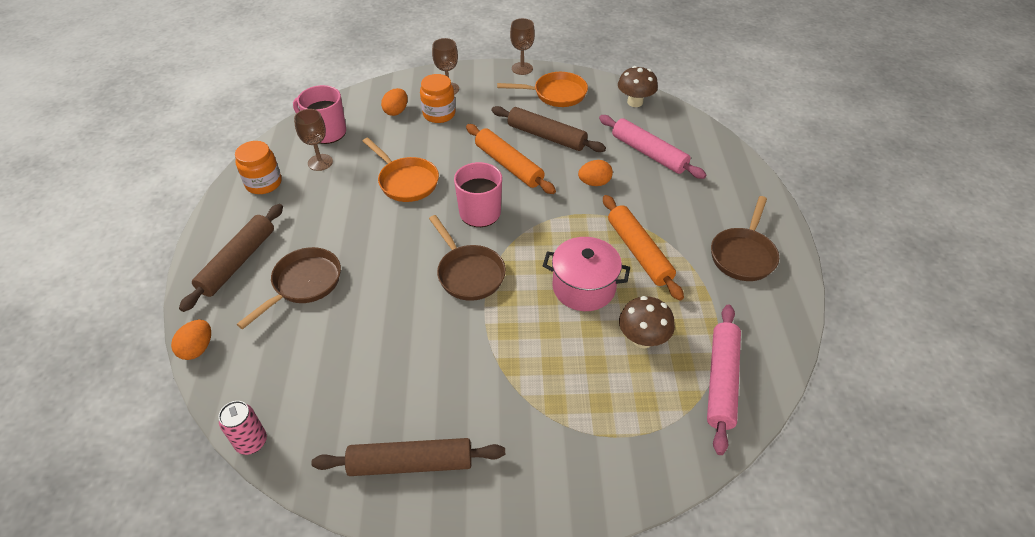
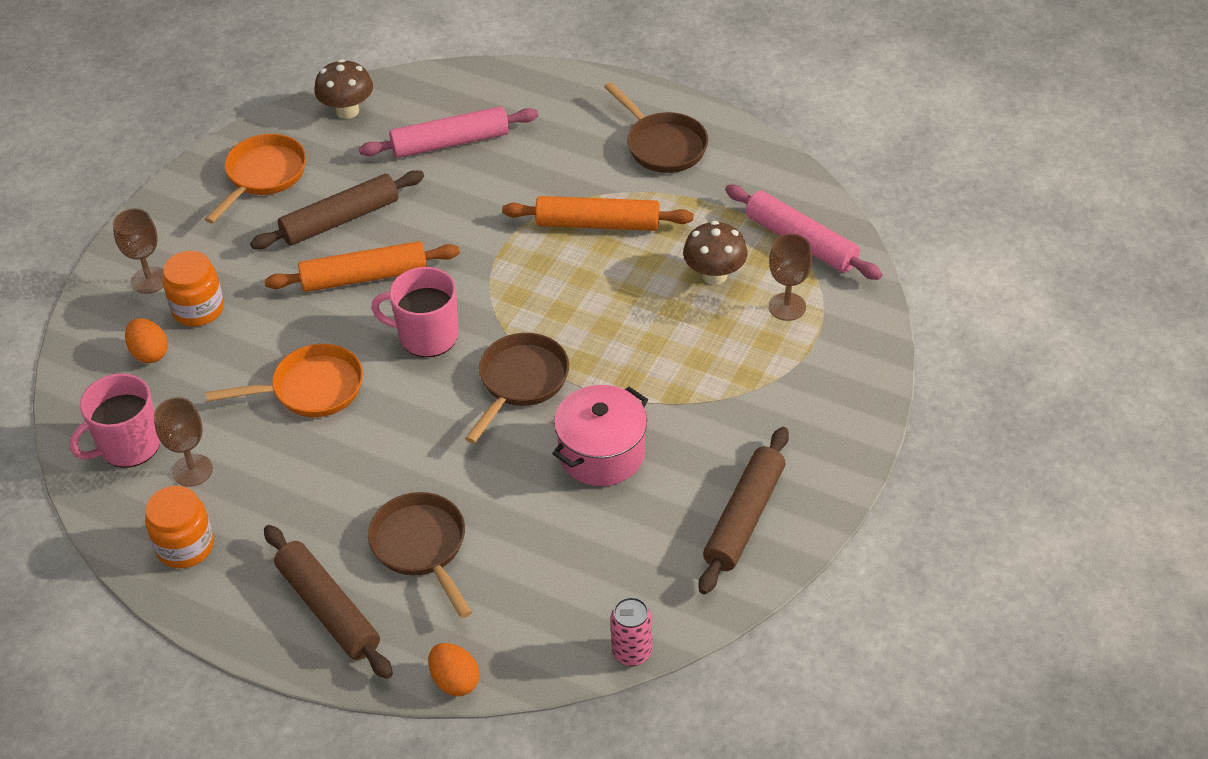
camera: 60 degrees left, 0 degrees up
(468, 273) = (520, 382): brown pan -> brown pan turned 60 degrees counterclockwise
(522, 68) = (175, 186): brown goblet -> brown goblet (787, 307)
(584, 287) = (614, 291): pink pot -> pink pot (602, 453)
(594, 183) = (461, 212): orange egg -> none

